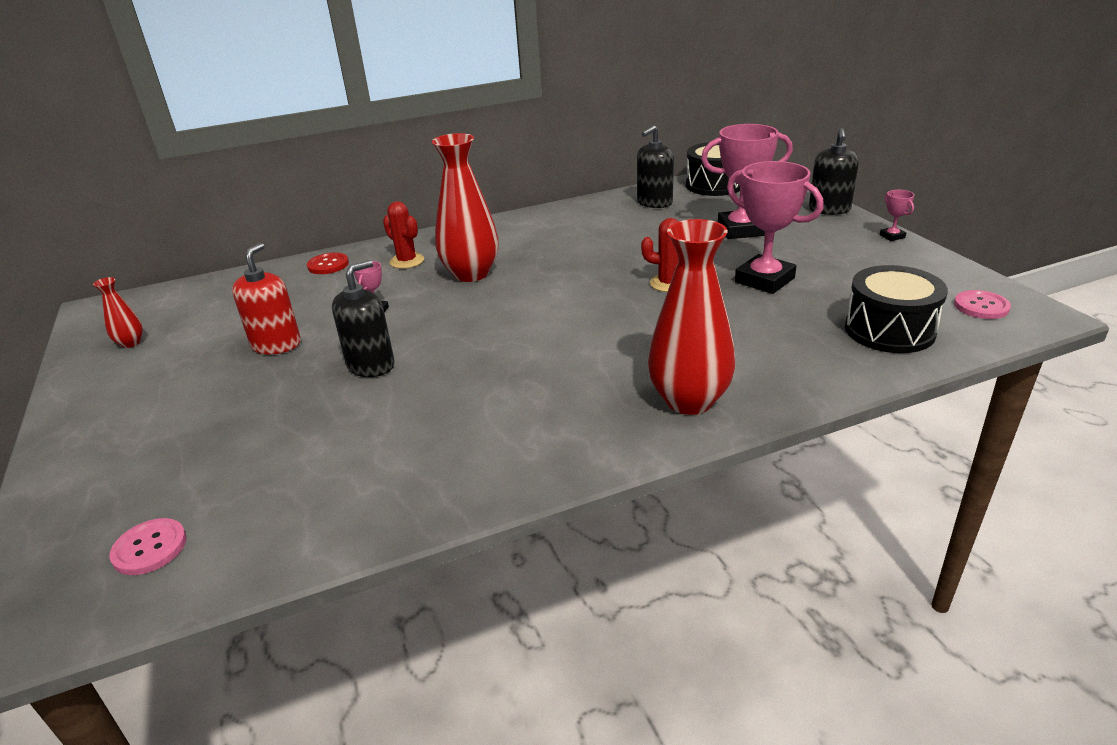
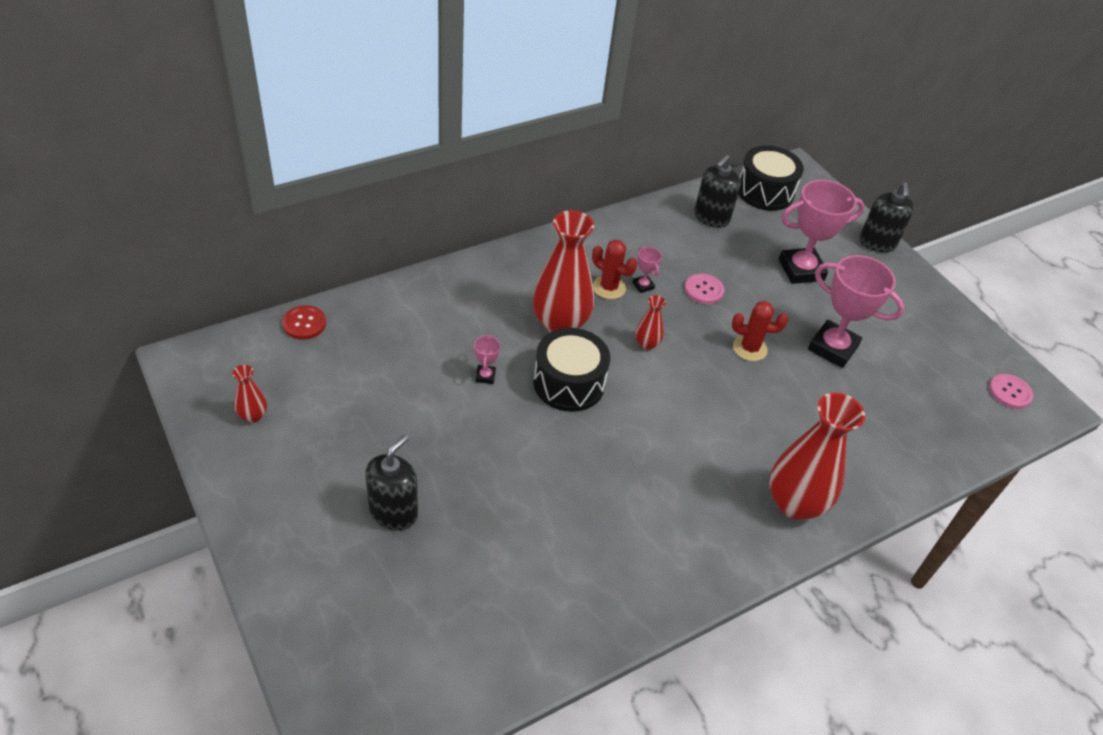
camera: 15 degrees left, 15 degrees up
(150, 548) = (408, 669): pink button -> pink button (704, 290)
(276, 344) = (406, 423): red soap dispenser -> none
(328, 265) = (407, 301): red button -> red button (304, 323)
(371, 365) = (509, 454): black soap dispenser -> black soap dispenser (393, 512)
(407, 261) = (488, 299): red cactus -> red cactus (609, 287)
(556, 284) = (646, 344): none -> red vase
(889, 330) = (940, 420): black drum -> black drum (569, 383)
(892, 236) = (935, 289): pink trophy -> pink trophy (643, 286)

